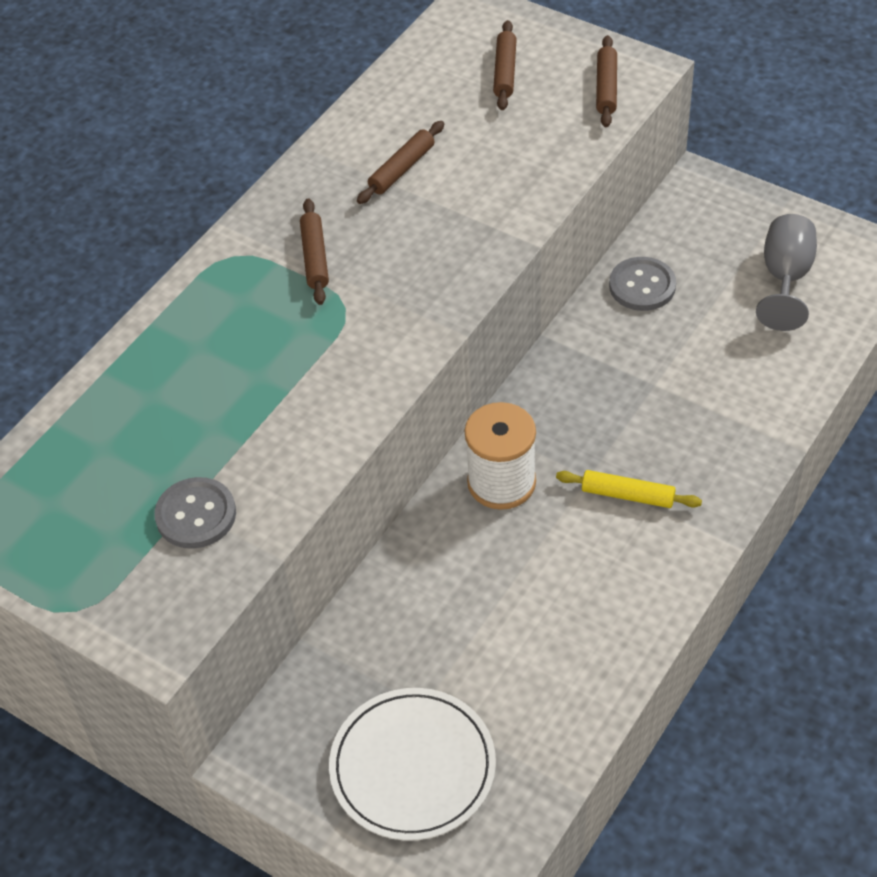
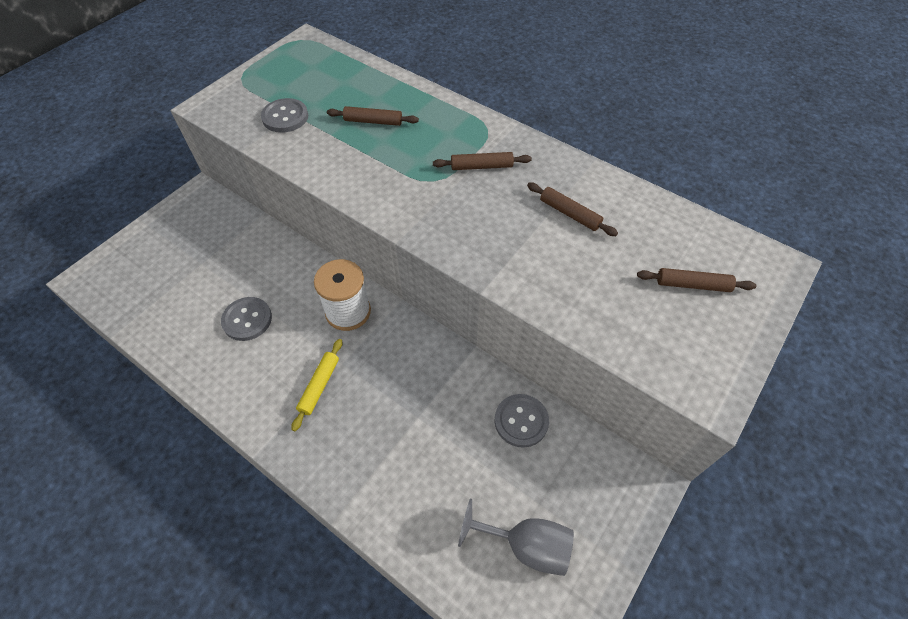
camera: 90 degrees right, 5 degrees up
(412, 767) = (166, 257): white plate -> none
(529, 608) = (247, 320): none -> grey button
(606, 88) = (680, 360): brown rolling pin -> brown rolling pin (373, 121)

